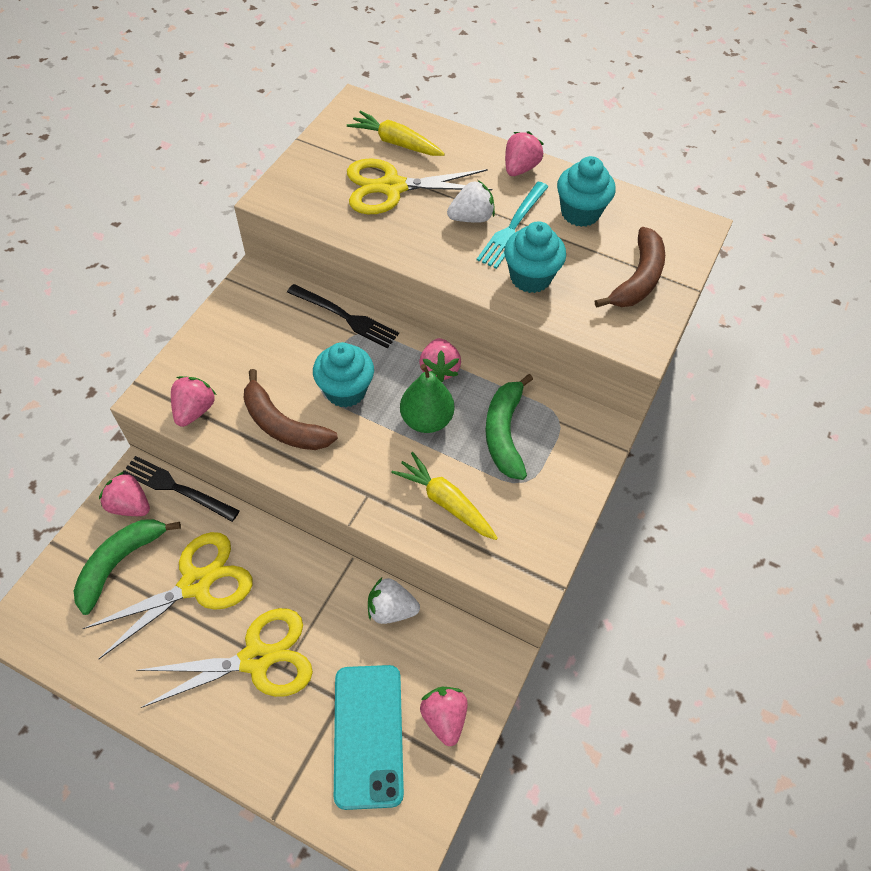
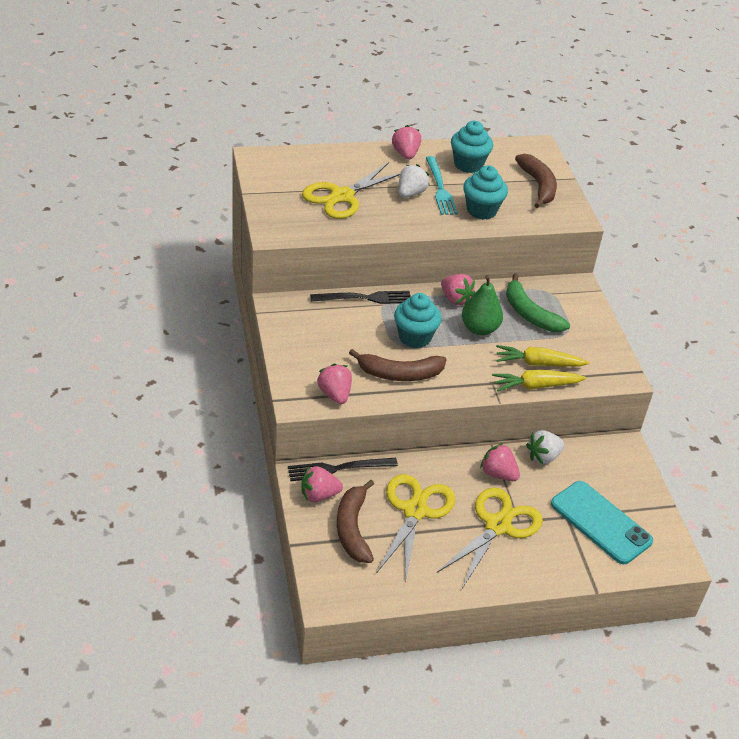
camera: 40 degrees left, 15 degrees down
(120, 563) = (352, 528): green banana -> brown banana
(396, 143) = (312, 170): yellow carrot -> yellow carrot (536, 386)
(444, 717) = (629, 490): pink strawberry -> pink strawberry (498, 474)

